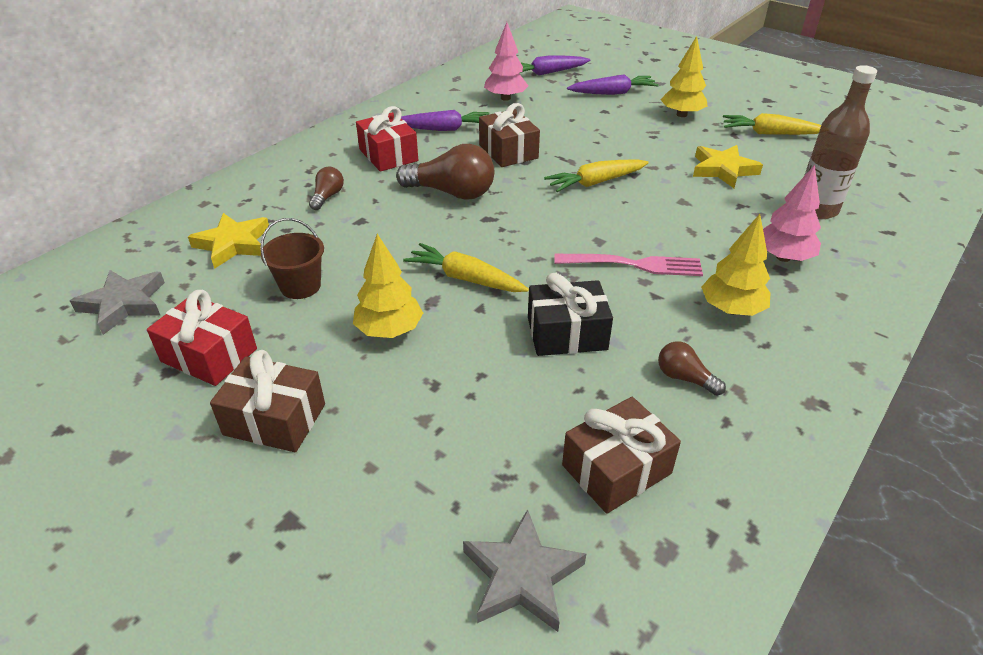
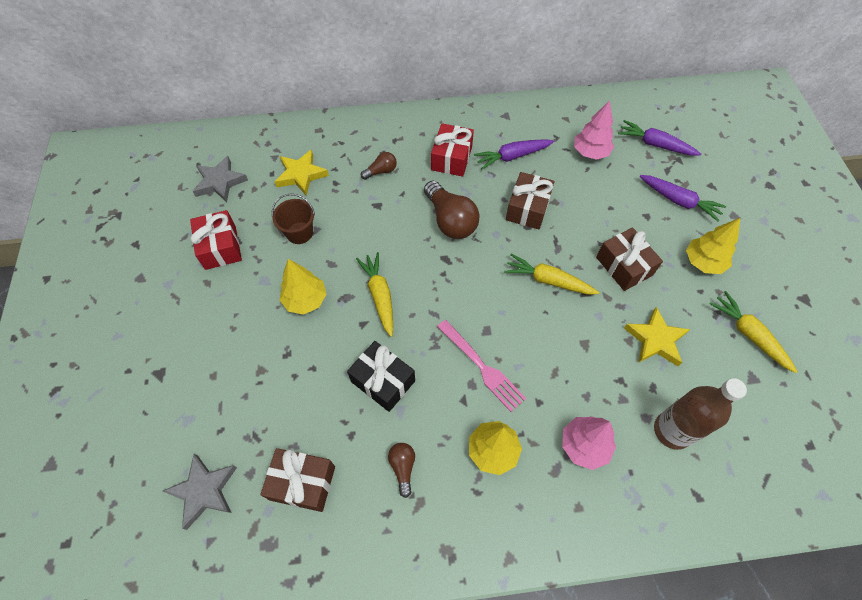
camera: 45 degrees right, 20 degrees up
(275, 419) = (207, 312): brown gift -> brown gift (624, 266)
(444, 129) = (512, 157): purple carrot -> purple carrot turned 120 degrees clockwise

